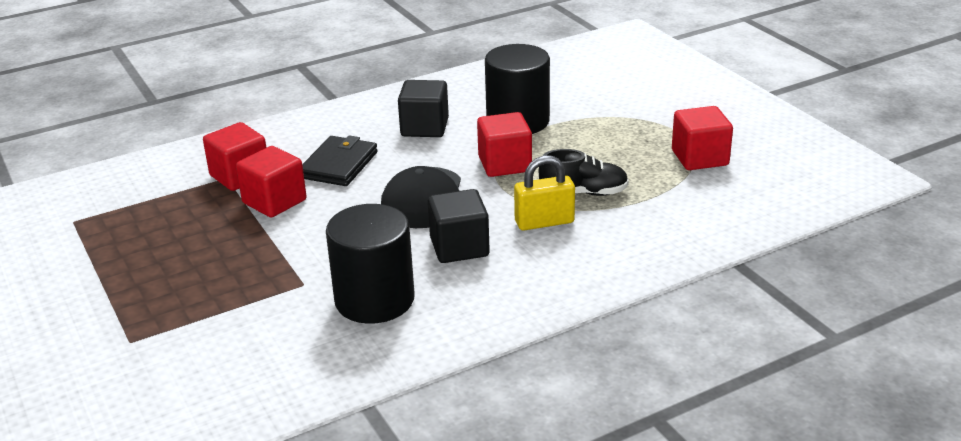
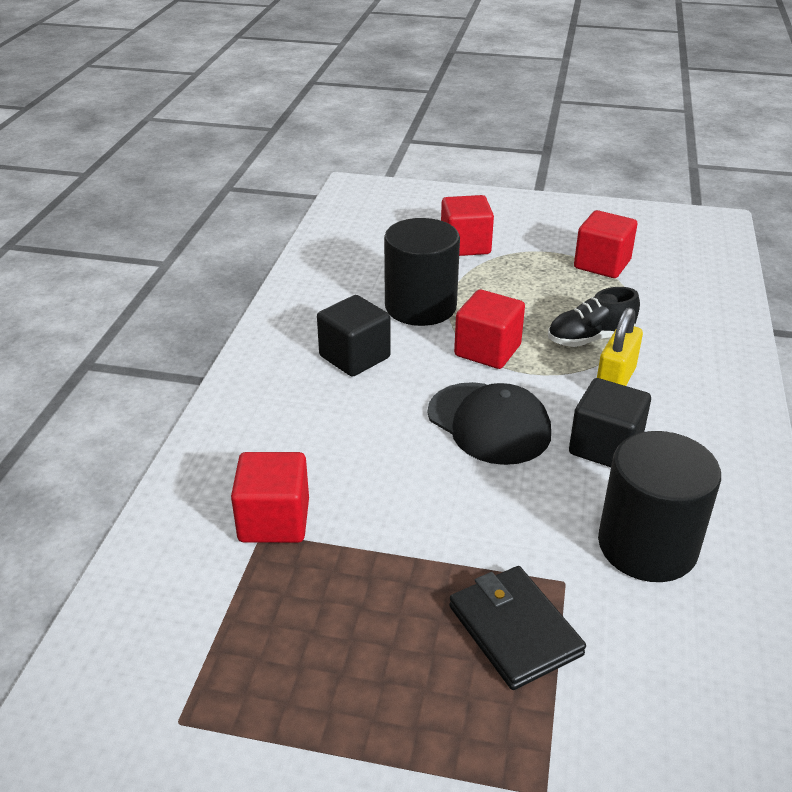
camera: 50 degrees left, 5 degrees up
(274, 201) = (366, 521): red cube -> red cube (465, 245)
(339, 165) = (351, 441): black wallet -> black wallet (514, 630)
(584, 193) = (590, 338): black shoe -> black shoe turned 150 degrees counterclockwise

